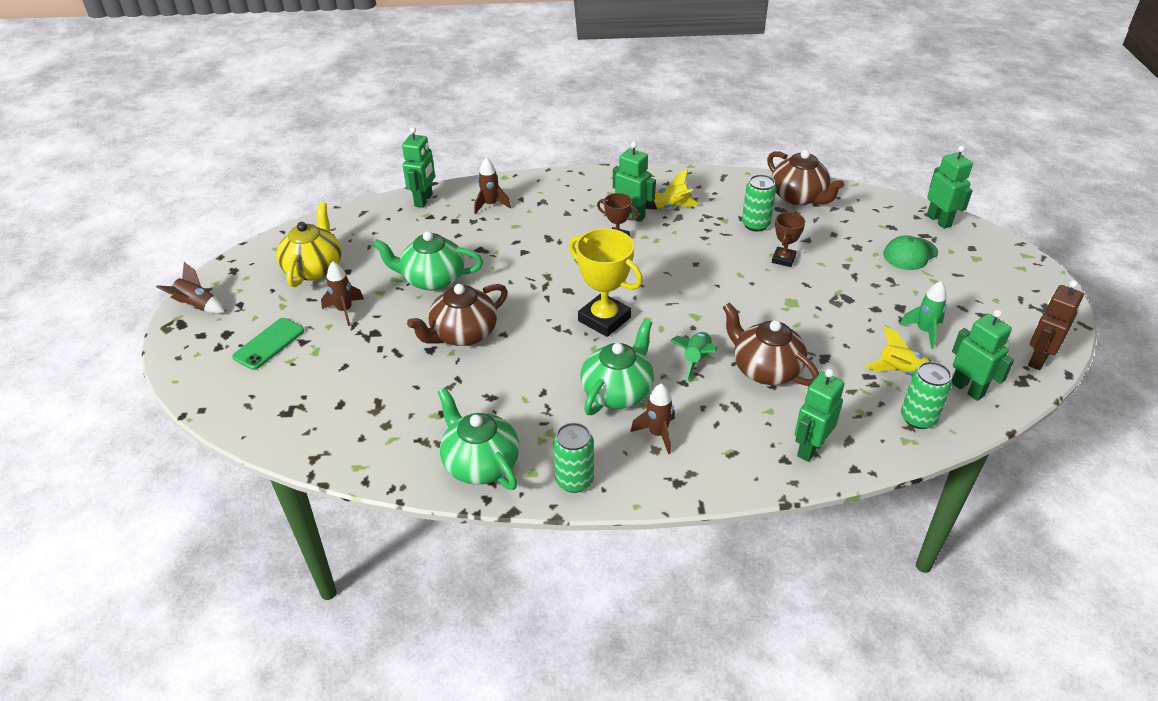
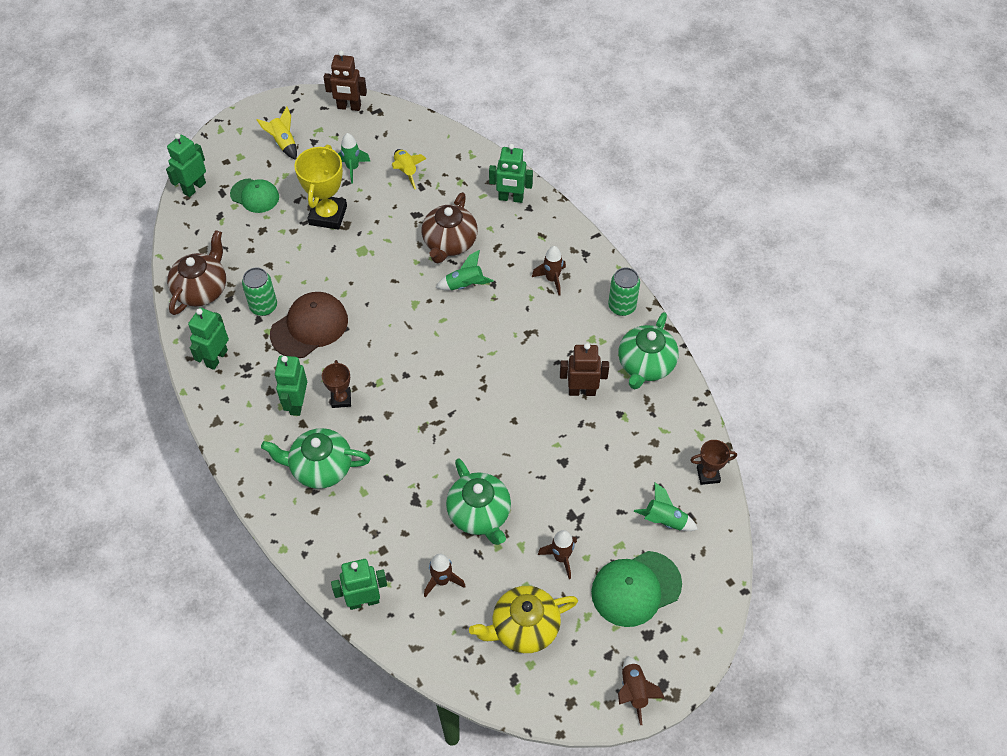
camera: 120 degrees left, 15 degrees up
(269, 344) = (636, 588): green phone -> green cap
(304, 392) = (664, 520): none -> green rocket
(463, 334) = (532, 448): brown teapot -> none
(490, 205) = (340, 533): brown rocket -> brown rocket (442, 580)
(493, 395) = (582, 391): none -> brown robot
(604, 319) = (454, 360): yellow trophy -> yellow trophy (328, 215)
(618, 391) = (527, 318): green teapot -> green teapot (320, 467)
(671, 207) = (267, 379): yellow rocket -> yellow rocket (283, 143)
(712, 243) = (309, 327): none -> brown cap
(783, 259) = (306, 272): brown trophy -> brown trophy (708, 475)
(918, 418) = (447, 154): green can -> none
(967, 389) = (402, 135): green robot -> green robot (216, 358)

